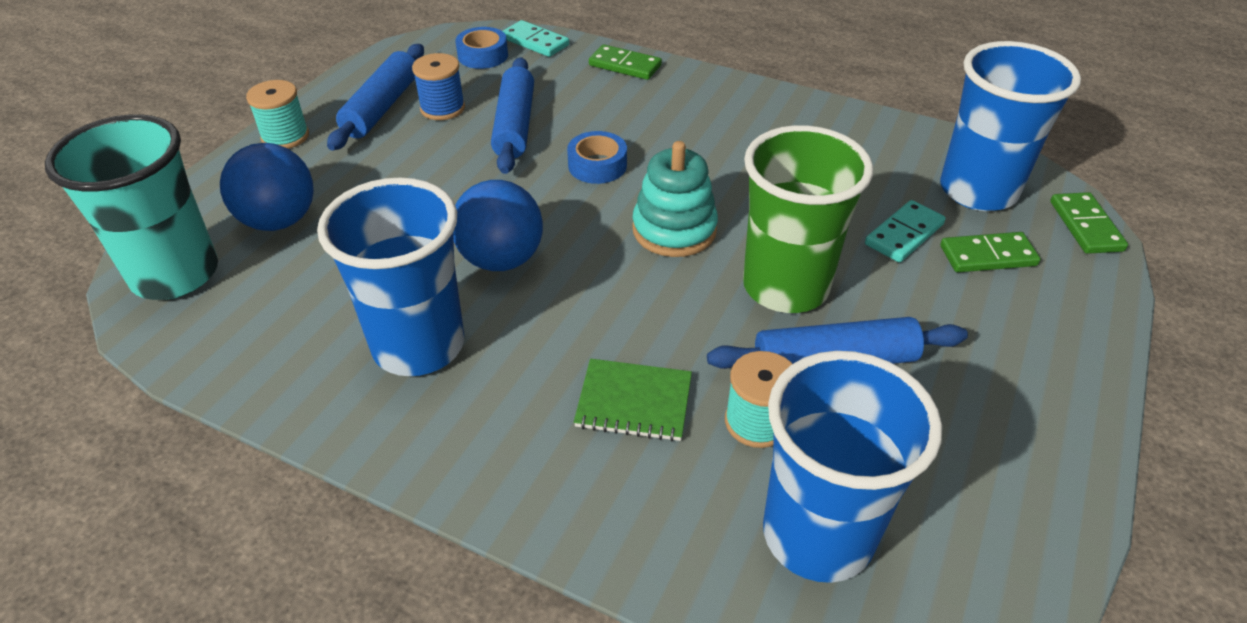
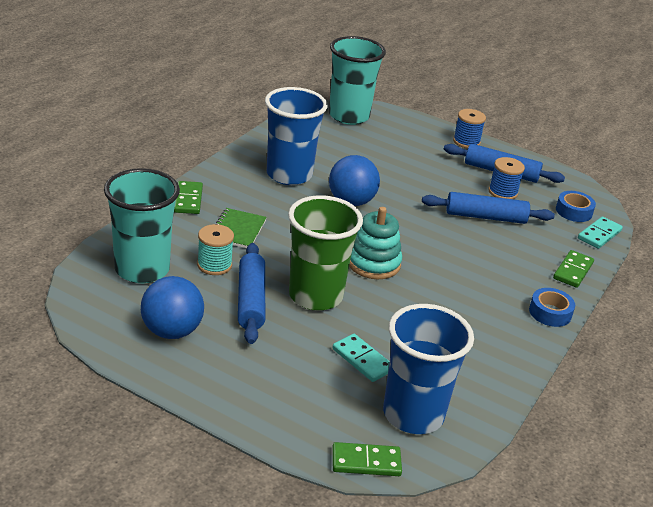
camera: 90 degrees right, 10 degrees down
(279, 220) = (388, 140): blue ball -> blue ball (172, 331)
(285, 136) = (466, 142): turquoise spool -> blue spool
(597, 165) = (441, 243): blue tape -> blue tape (550, 312)
(817, 535) = (142, 269): blue cup -> turquoise cup
(988, 256) = (335, 394): green domino -> green domino (188, 200)

